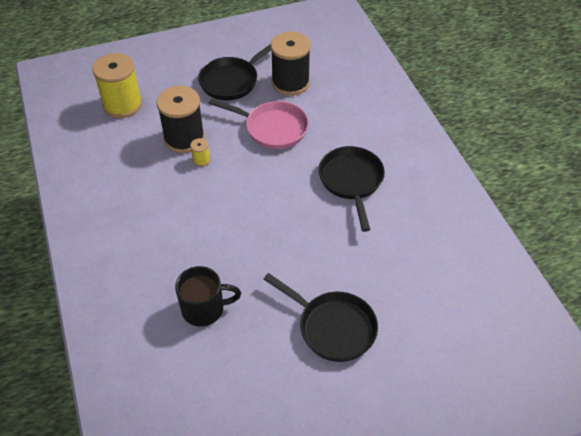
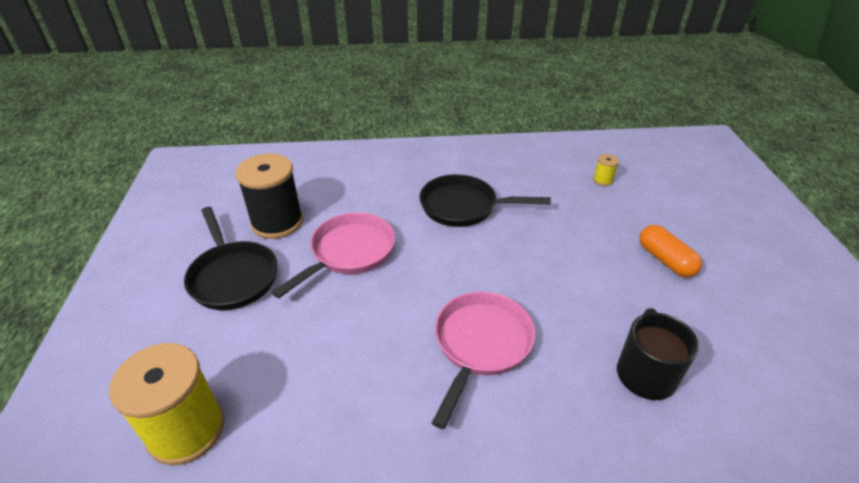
camera: 75 degrees left, 10 degrees down
(184, 138) = (319, 350): black spool -> none
(201, 160) = (373, 335): yellow spool -> yellow spool (602, 180)
(207, 214) = (480, 345): none -> pink pan
(333, 327) = (665, 260): black pan -> orange capsule

